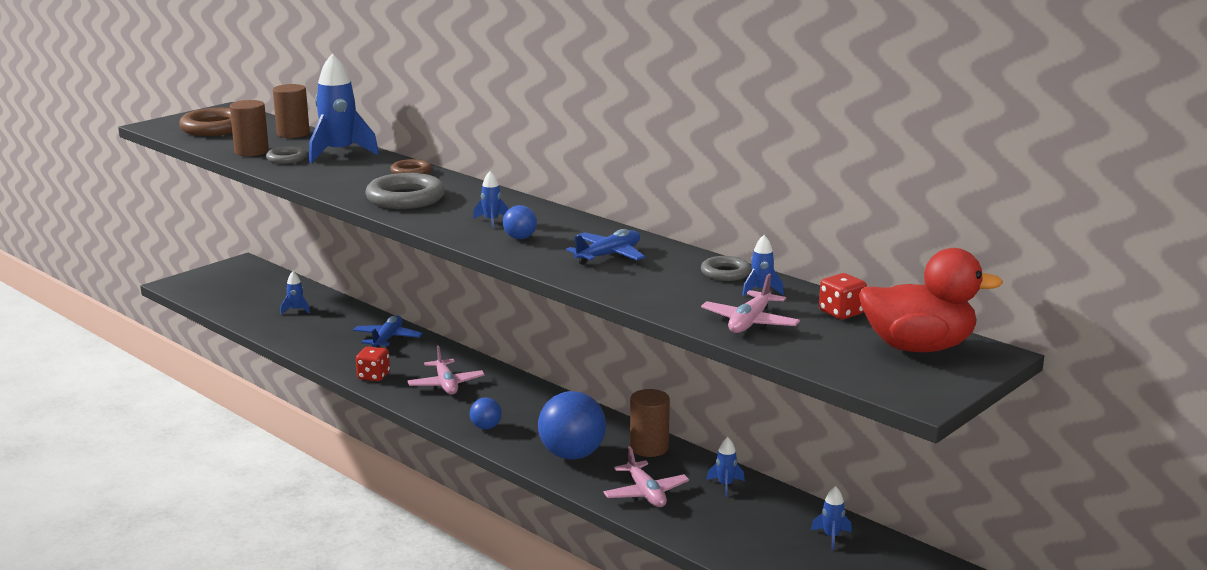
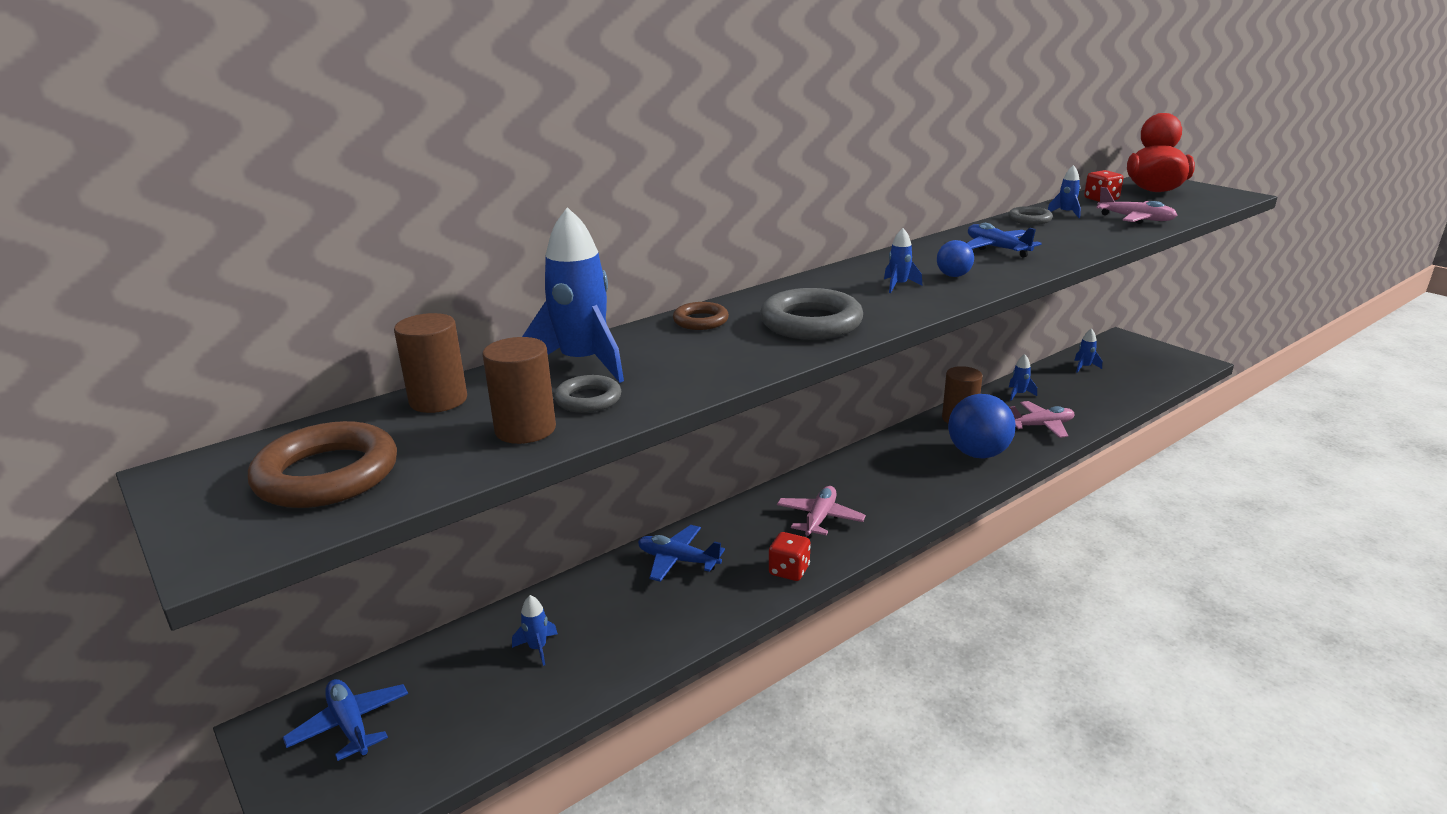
camera: 80 degrees left, 5 degrees up
(241, 278) = (350, 725): none -> blue plane
(446, 384) = (820, 518): pink plane -> pink plane turned 60 degrees counterclockwise
(486, 427) = (924, 496): blue ball -> none

